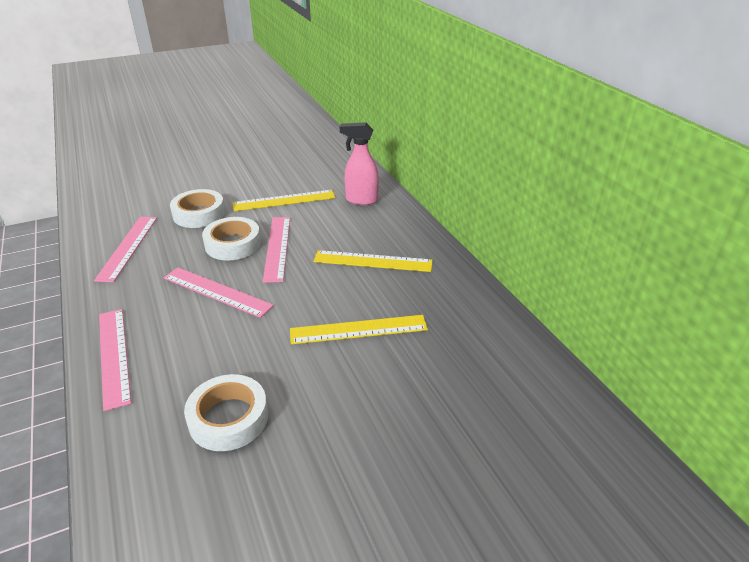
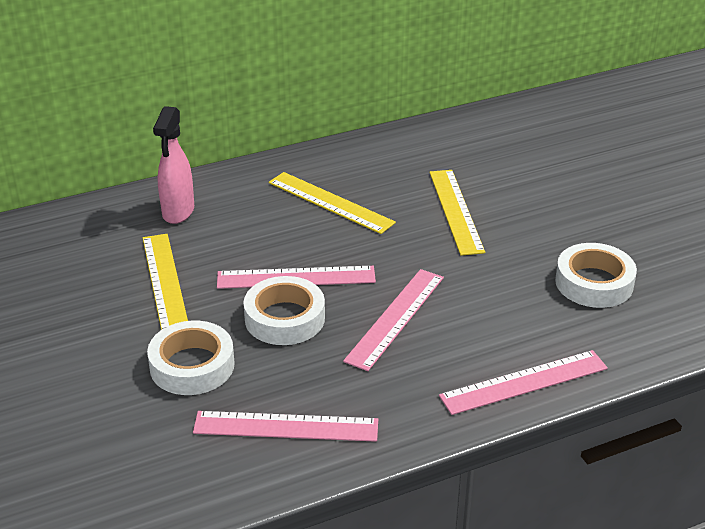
camera: 90 degrees left, 0 degrees up
(373, 261) = (330, 202): yellow ruler -> yellow ruler turned 60 degrees counterclockwise

